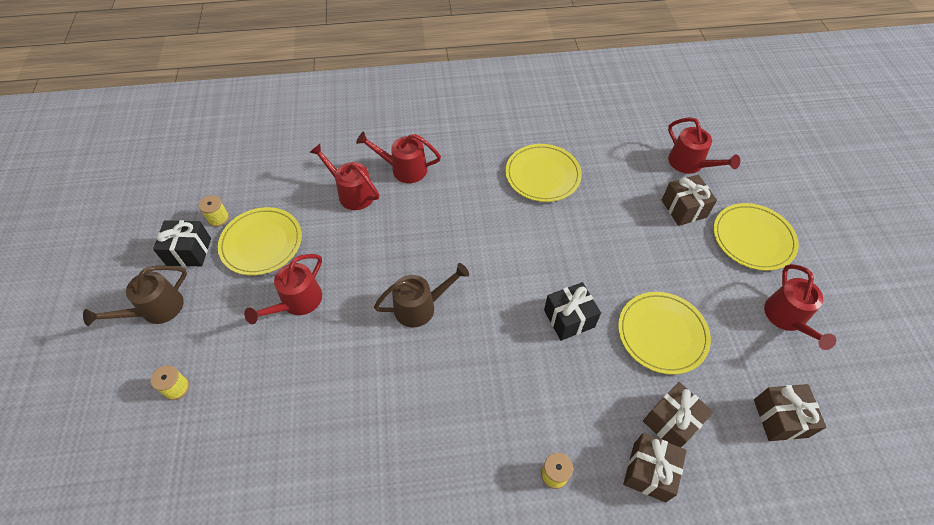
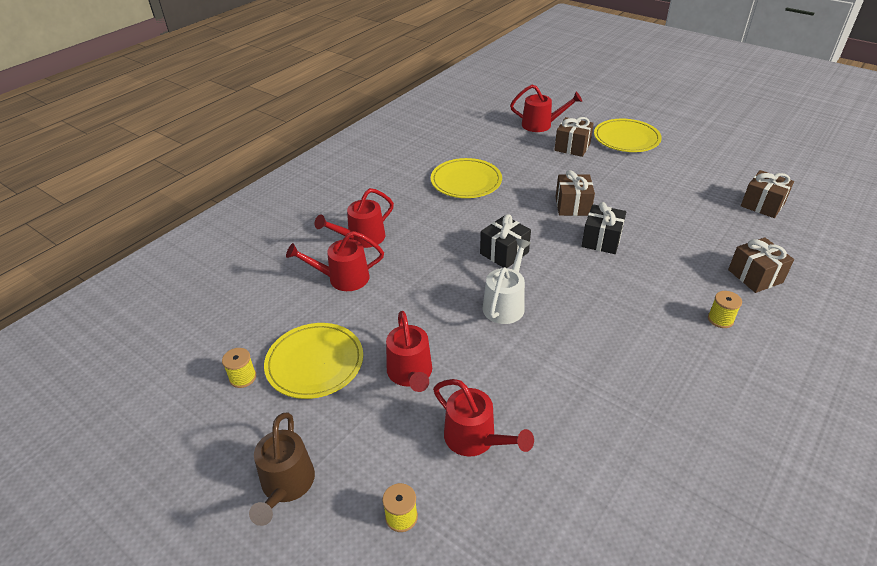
camera: 45 degrees left, 15 degrees down
(189, 251) = (250, 421): black gift -> black gift (504, 253)
(421, 306) = (505, 304): brown watering can -> white watering can
(662, 334) = (657, 210): yellow plate -> none
(672, 422) = (727, 245): brown gift -> brown gift (572, 206)
(787, 318) = (696, 162): red watering can -> red watering can (476, 439)

